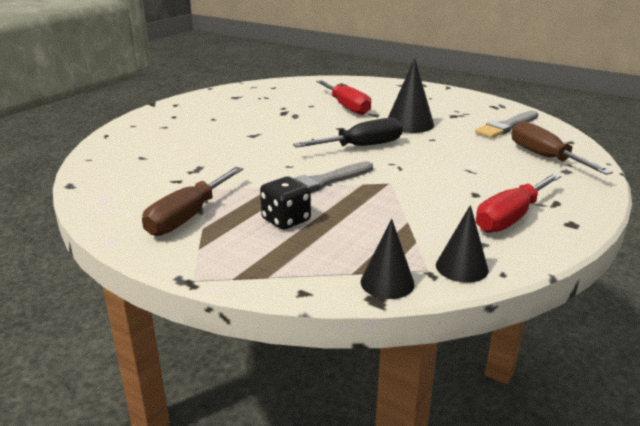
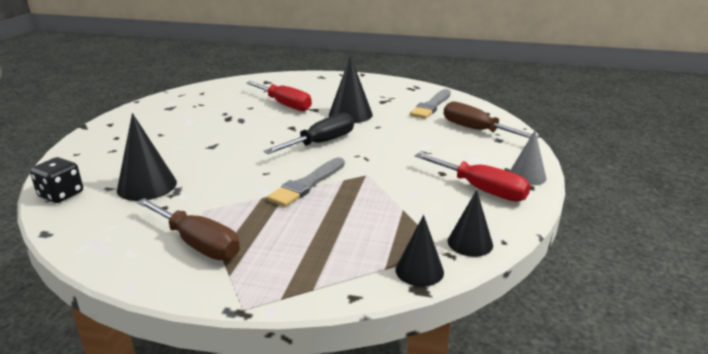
camera: 20 degrees left, 0 degrees up
(174, 160) = (147, 186): none -> black cone
(188, 217) = (198, 244): brown screwdriver -> brown screwdriver turned 60 degrees counterclockwise
(286, 220) = (296, 228): black dice -> black dice (61, 194)
(510, 217) = (481, 190): red screwdriver -> red screwdriver turned 75 degrees counterclockwise
(577, 213) = (527, 176): none -> grey cone

